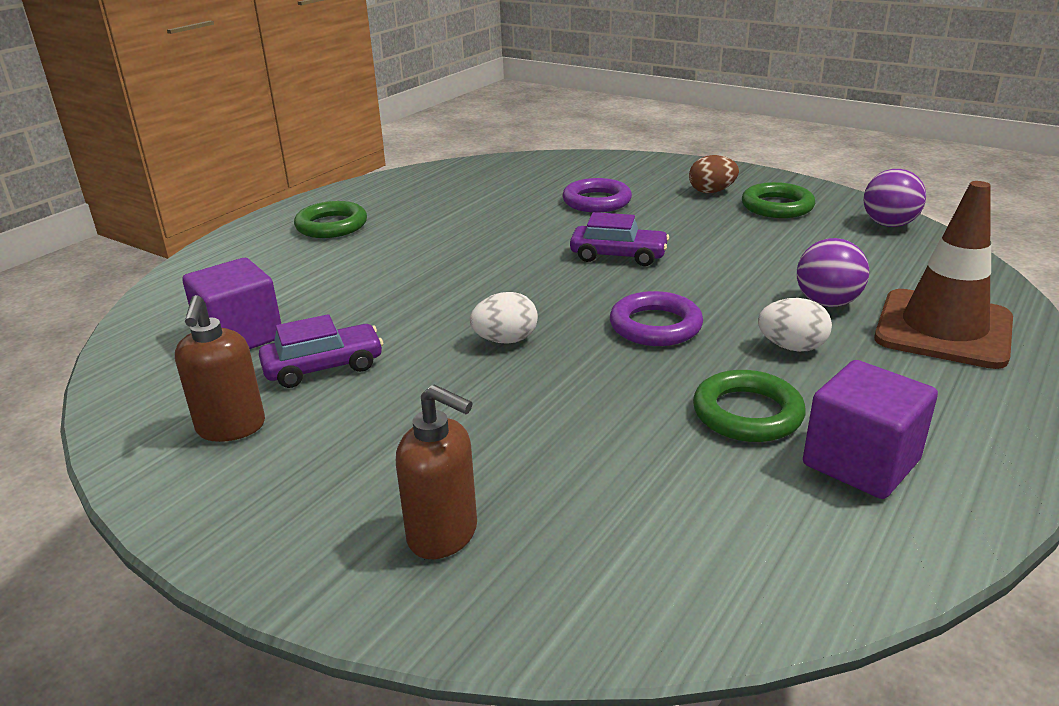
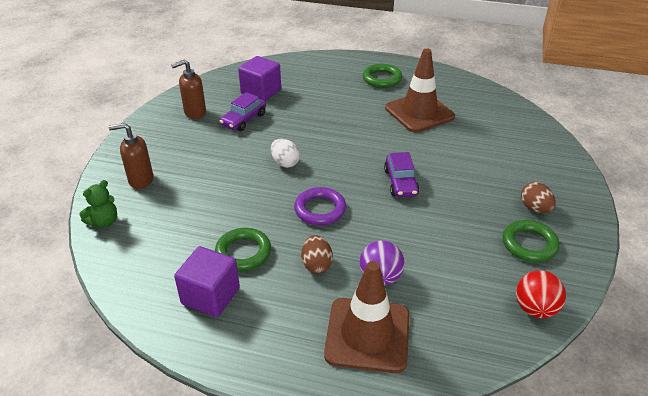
camera: 70 degrees right, 10 degrees up
(324, 367) = (244, 120): purple car -> purple car turned 75 degrees clockwise
(443, 535) = (140, 180): brown soap dispenser -> brown soap dispenser turned 75 degrees clockwise
(454, 216) = (419, 112): none -> brown traffic cone
(582, 612) = (104, 222): none -> green teddy bear
(596, 201) = (478, 160): purple ring -> none
(791, 347) = (316, 264): white egg -> brown egg
(889, 224) = (535, 309): purple ball -> red ball

